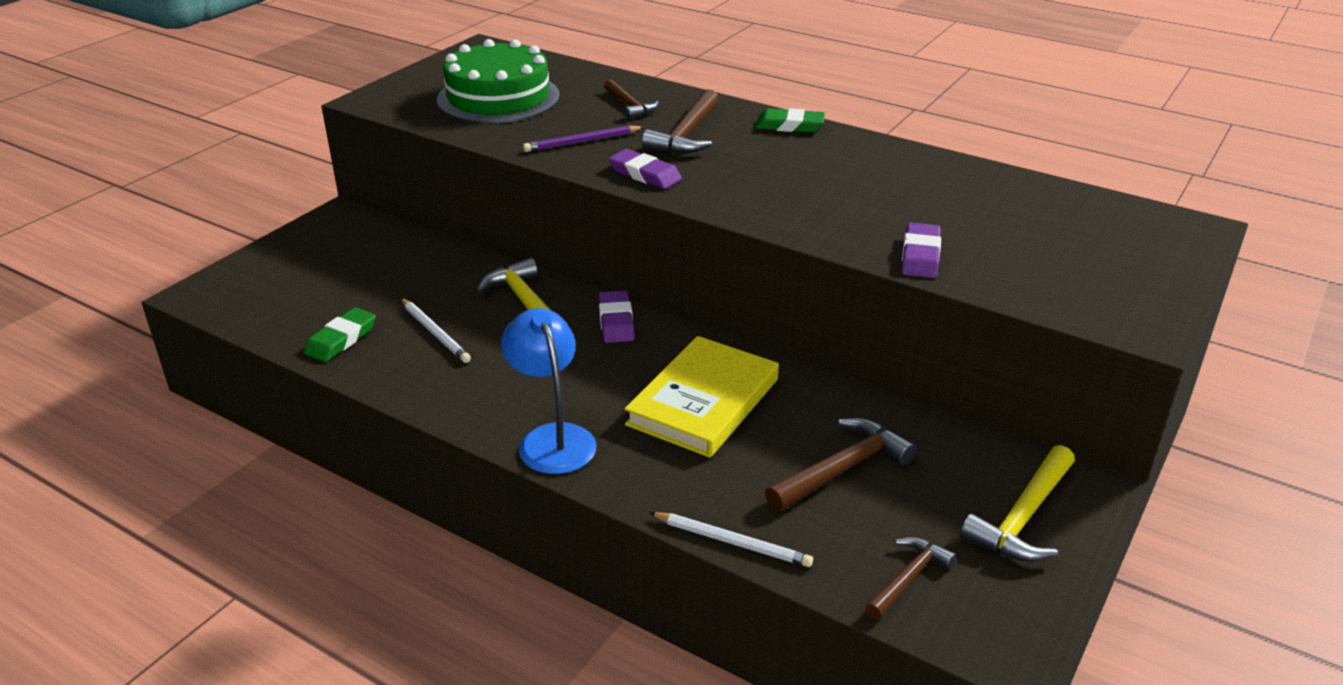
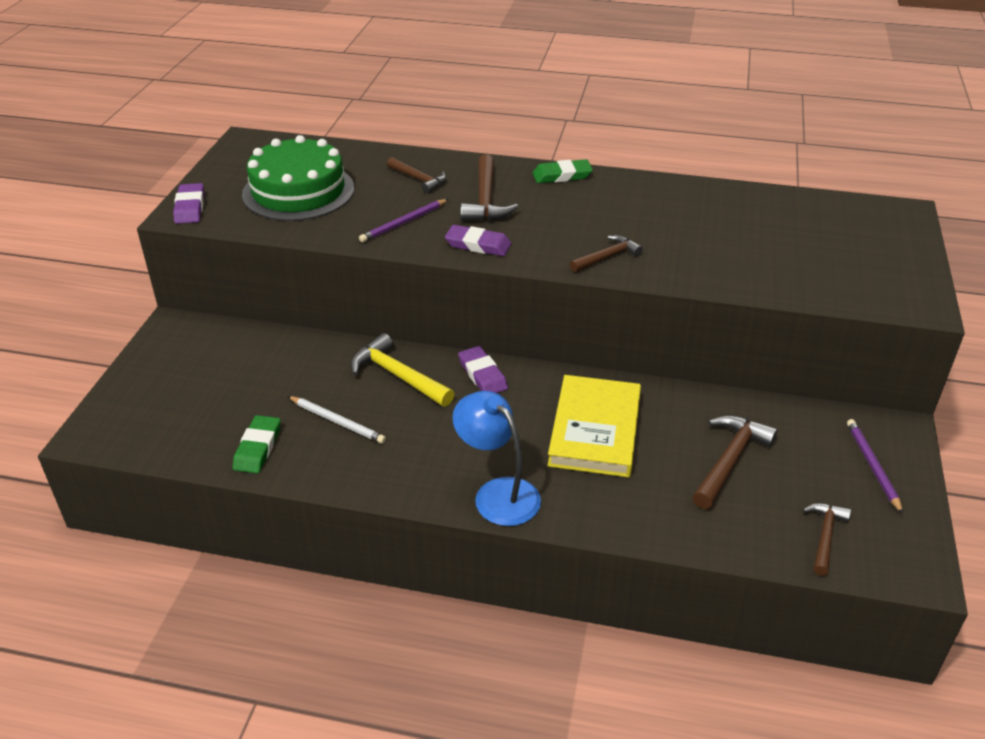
camera: 20 degrees left, 5 degrees up
(732, 542) = (688, 543): white pencil -> none
(780, 210) = (607, 257): none -> brown hammer
(920, 256) = (736, 277): purple eraser -> purple eraser (190, 207)
(1023, 518) = (872, 466): yellow hammer -> purple pencil

